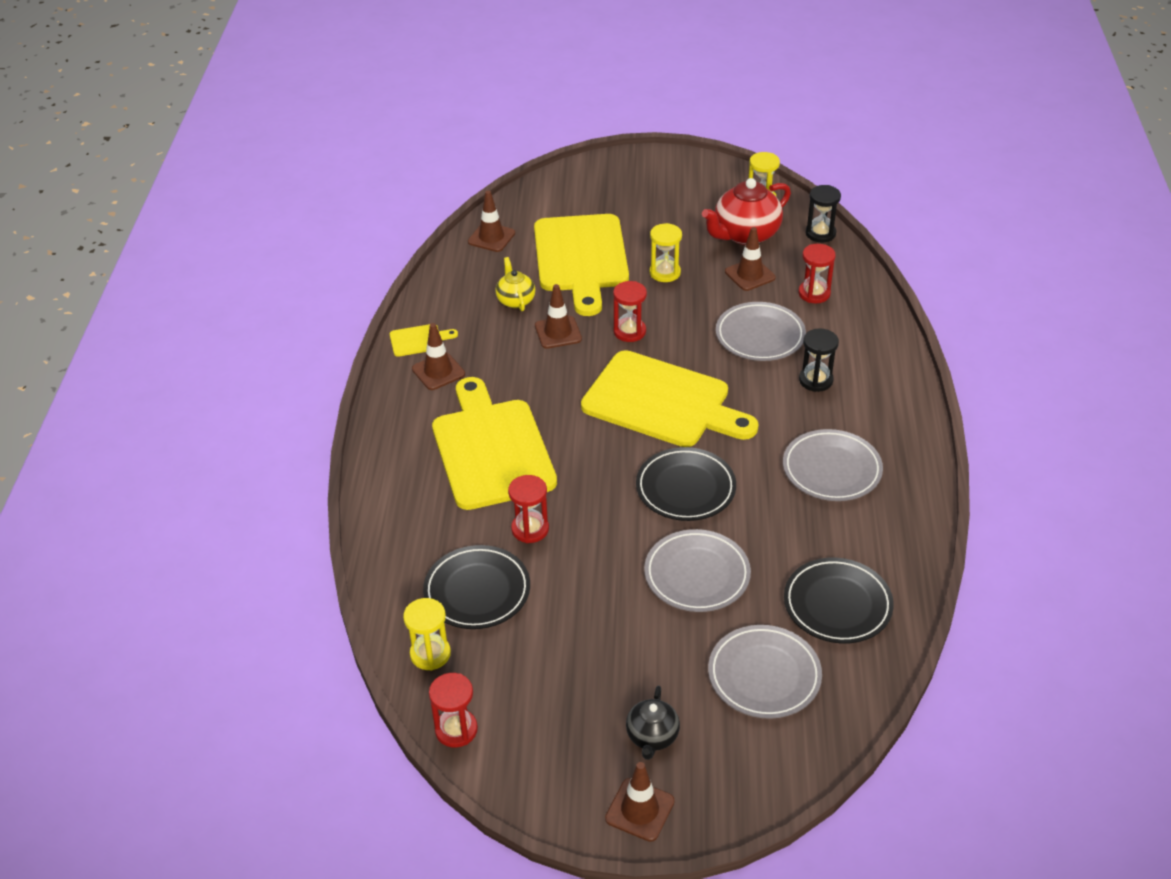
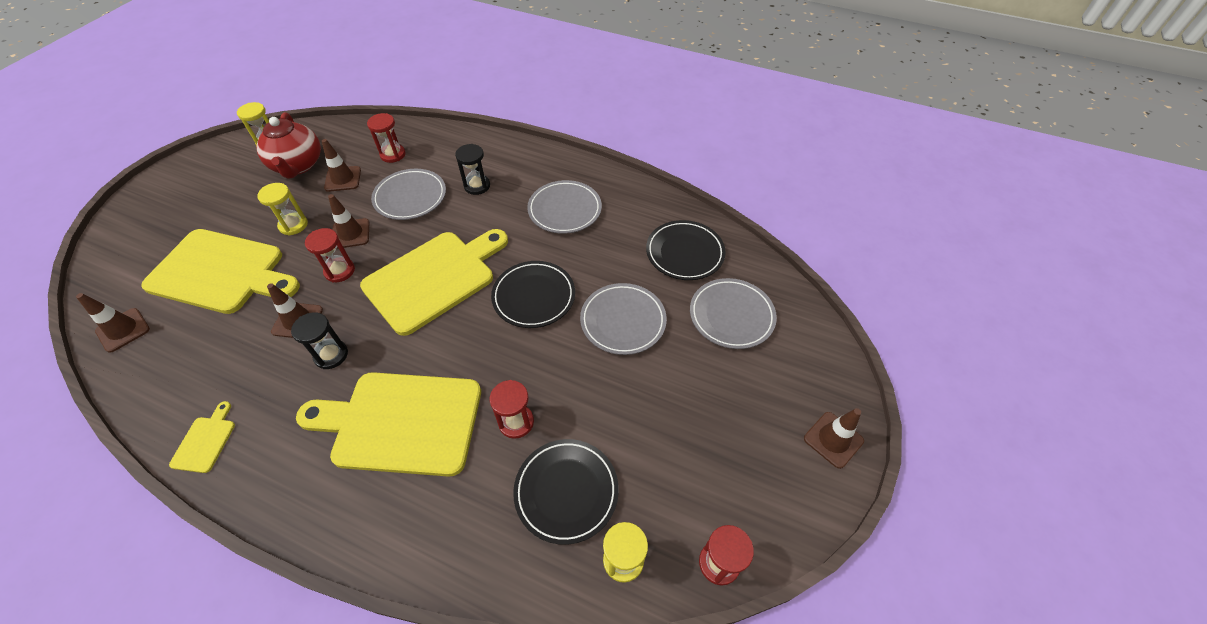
camera: 70 degrees left, 10 degrees up
(438, 371) = (265, 437): brown traffic cone -> brown traffic cone (351, 234)
(515, 300) = (227, 339): yellow teapot -> none
(652, 737) = (767, 406): black teapot -> none
(820, 233) = (336, 129): black hourglass -> black hourglass (331, 355)

